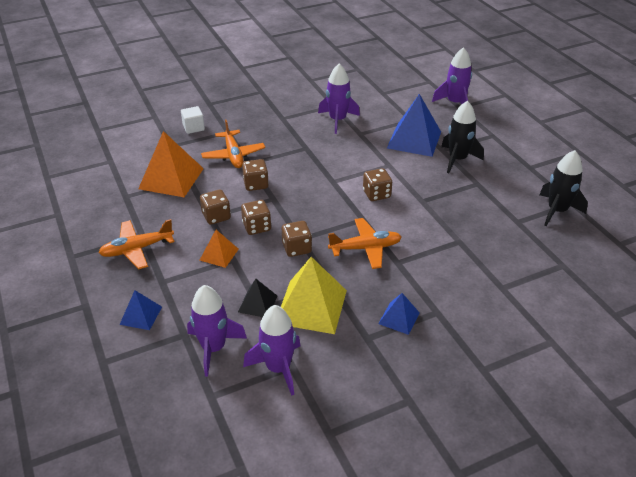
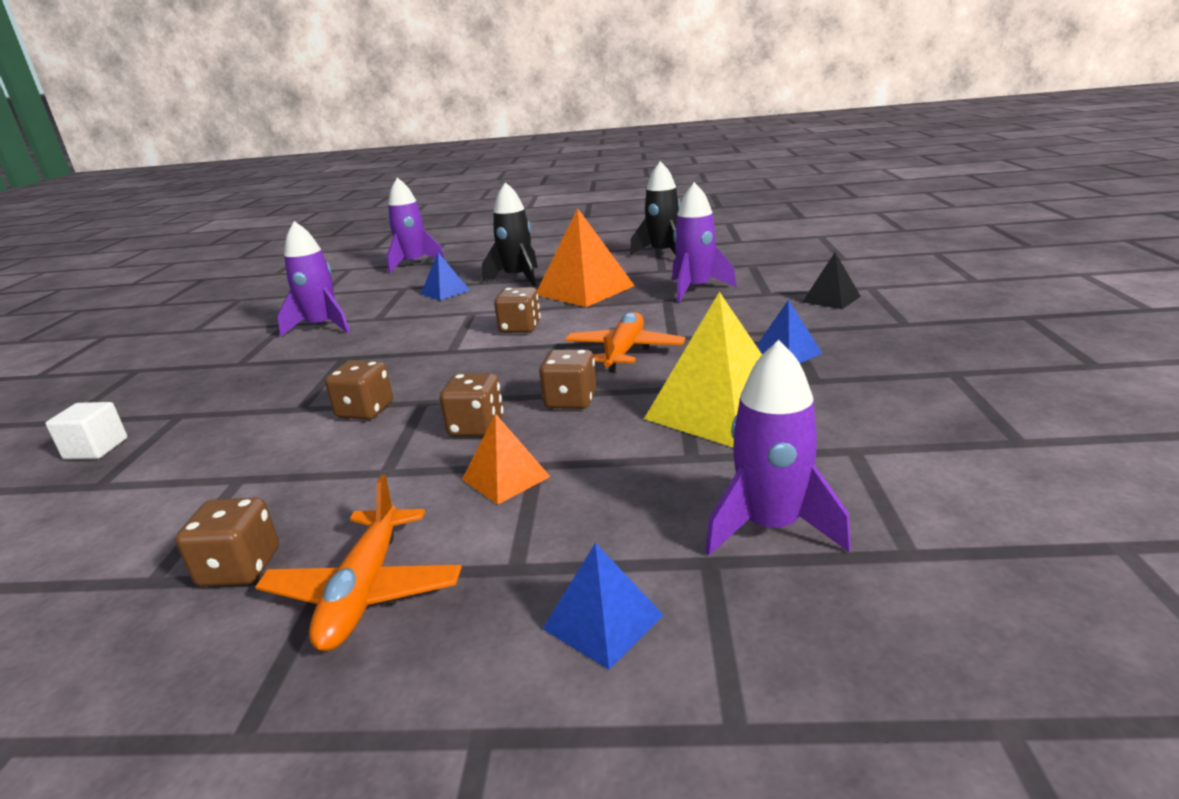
camera: 60 degrees left, 15 degrees down
(171, 178) = (200, 501): orange pyramid -> orange pyramid (584, 290)
(216, 216) = (395, 464): brown dice -> brown dice (240, 568)
(233, 155) = (253, 419): orange plane -> none
(257, 303) = (677, 457): black pyramid -> black pyramid (831, 299)
(278, 368) = (854, 463): purple rocket -> purple rocket (695, 289)
(414, 140) = (445, 292): blue pyramid -> blue pyramid, size x0.53

